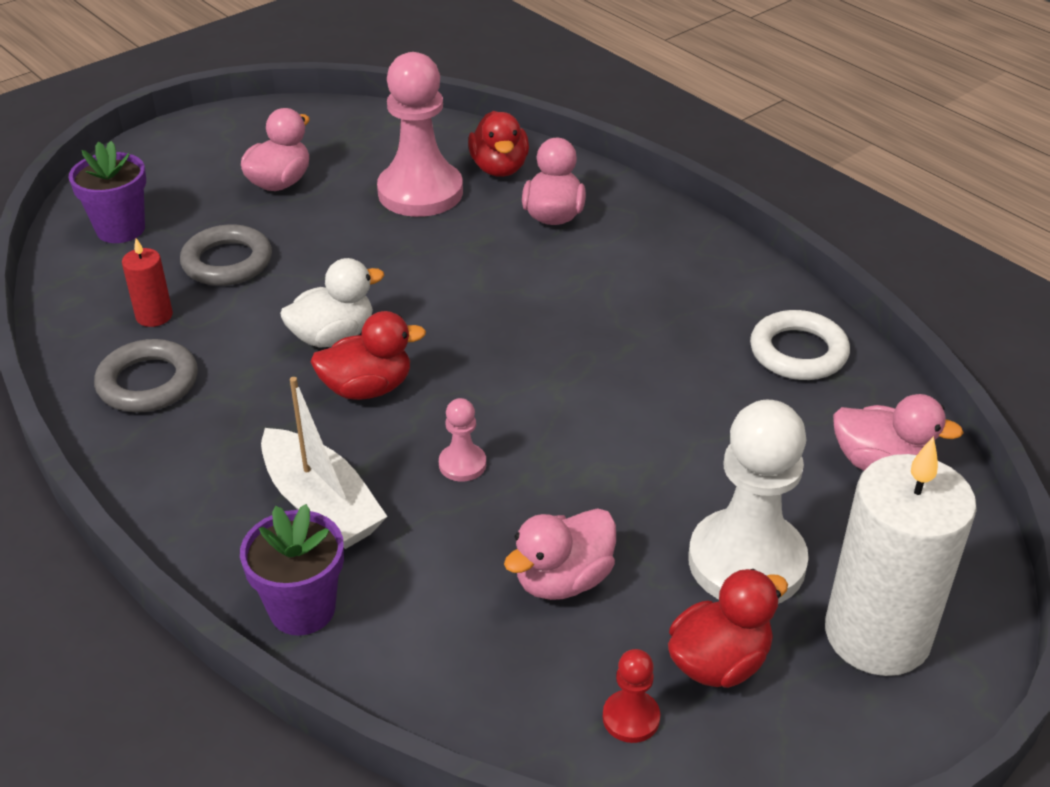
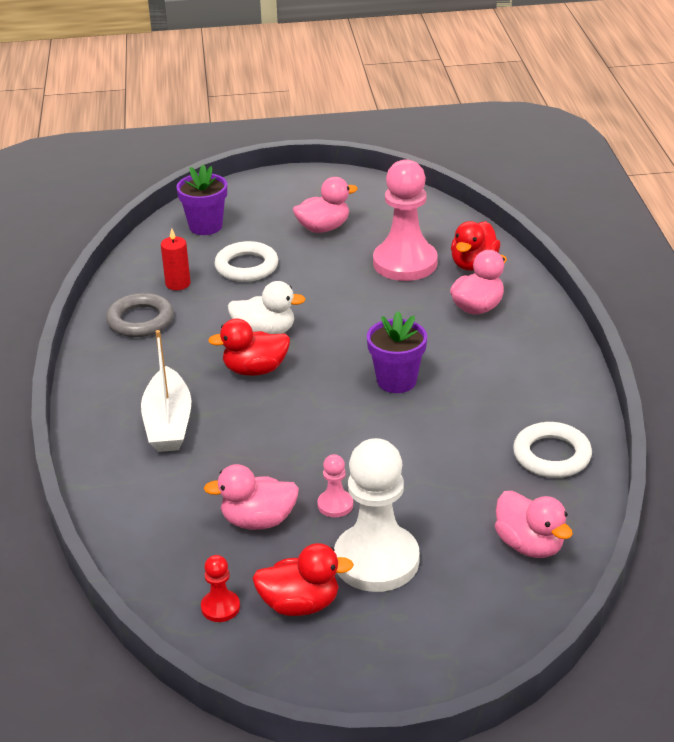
camera: 35 degrees right, 5 degrees down
(227, 262) = (246, 267): grey ring -> white ring
(302, 609) = (107, 472): purple flower pot -> purple flower pot (396, 381)
(367, 388) = (255, 370): red duck -> red duck turned 150 degrees clockwise
(462, 464) = (266, 434): pink pawn -> pink pawn (335, 505)
(877, 634) = (412, 636): white candle -> none

